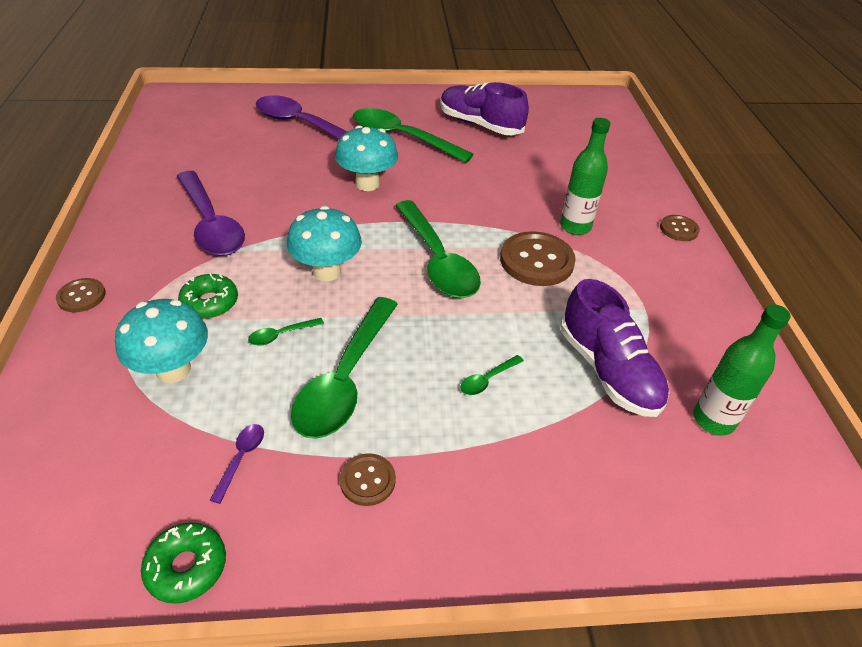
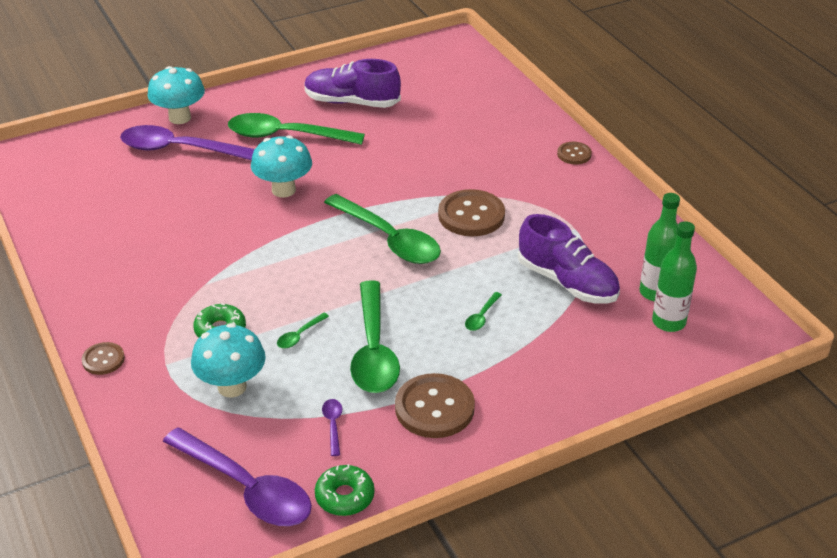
camera: 20 degrees left, 5 degrees down
(210, 224) = (166, 267): purple spoon -> purple spoon (246, 488)
(327, 271) = (301, 276): turquoise mushroom -> turquoise mushroom (180, 118)
(367, 480) = (434, 408): brown button -> brown button, size x1.84
(575, 226) = (488, 176): green bottle -> green bottle (668, 322)

